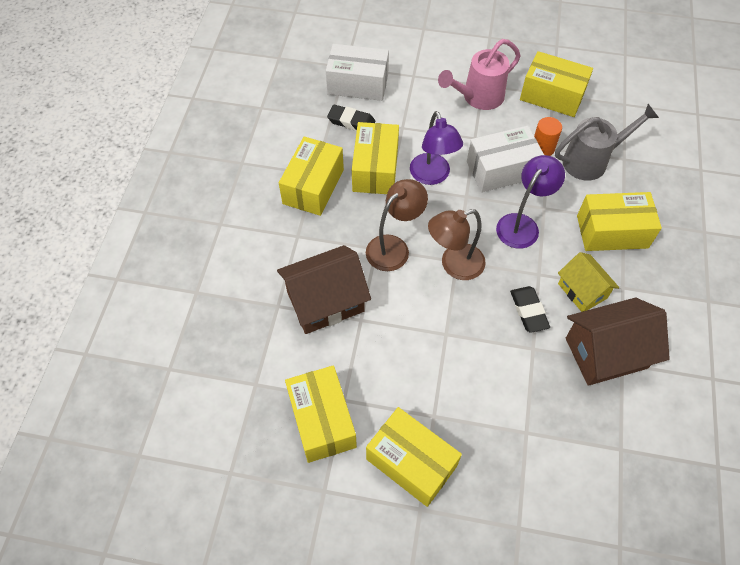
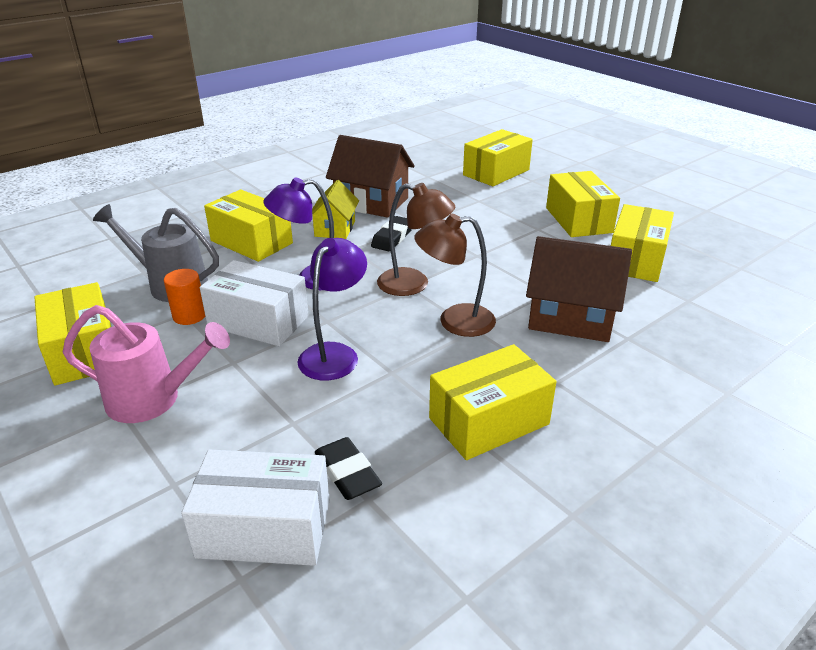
camera: 140 degrees left, 25 degrees down
(358, 84) = (264, 528): white box -> white box turned 45 degrees counterclockwise
(375, 169) = (388, 396): yellow box -> yellow box (496, 172)

